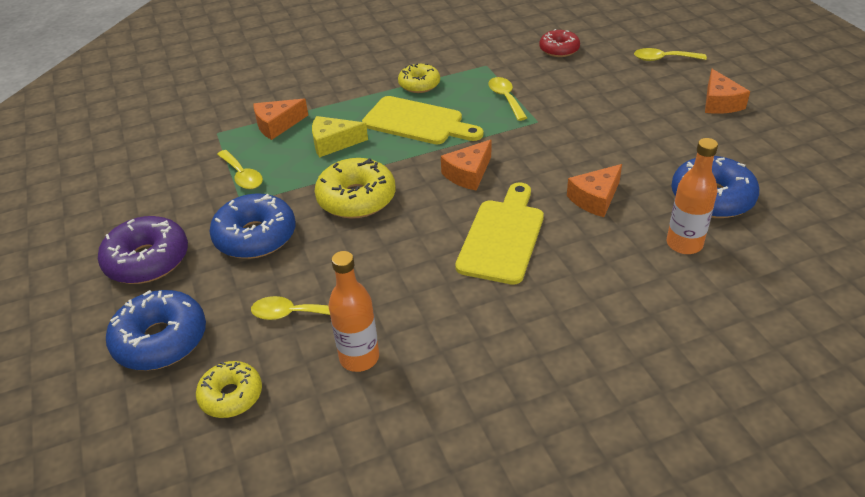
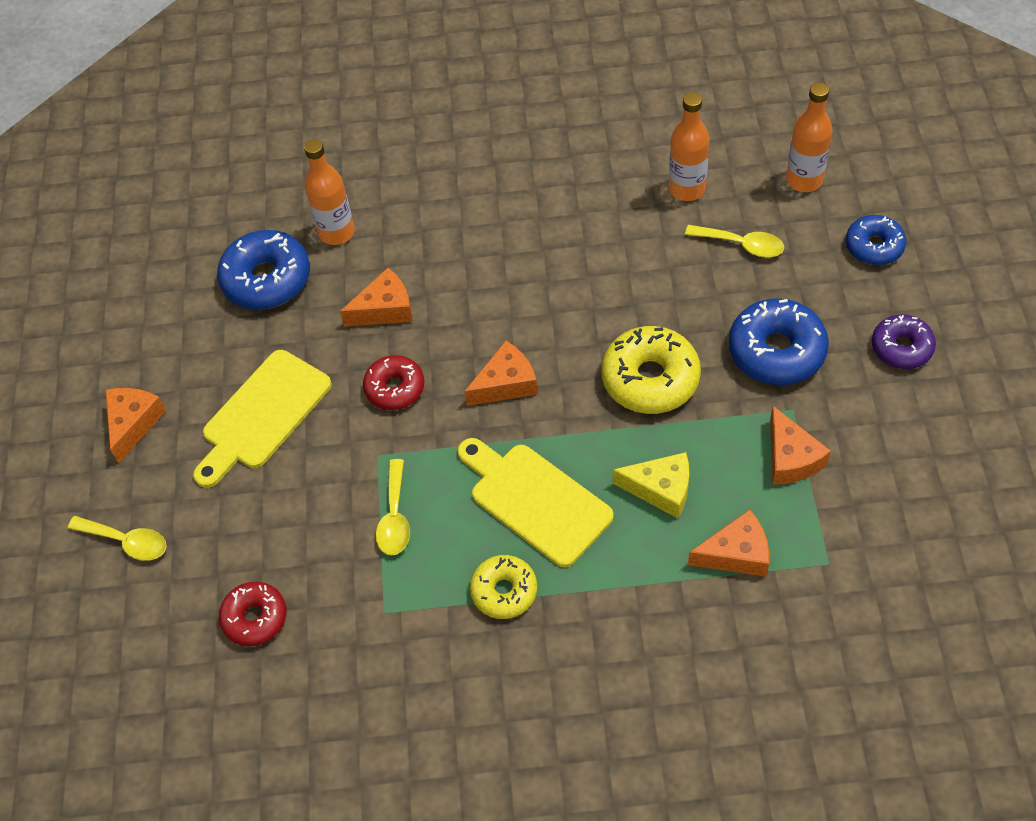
camera: 160 degrees left, 15 degrees up
(147, 260) = (901, 348): purple donut -> purple donut, size x0.63
(161, 340) = (874, 246): blue donut -> blue donut, size x0.63
(231, 396) = (804, 180): yellow donut -> orange bottle
(242, 176) = (791, 458): yellow spoon -> orange cheese
(503, 237) = (507, 284): yellow cutting board -> yellow cutting board (262, 415)
(551, 155) = (395, 388): none -> red donut

